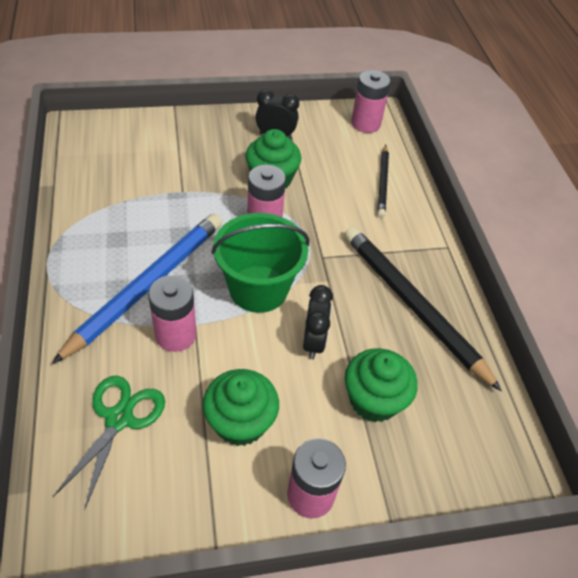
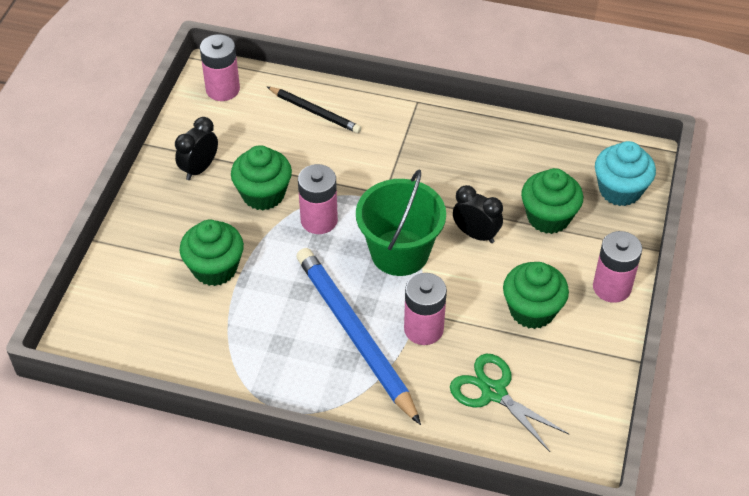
camera: 60 degrees left, 0 degrees up
(179, 175) = (215, 268): none -> green cupcake
(412, 305) = (469, 153): black pencil -> none
(457, 461) = (620, 190): none -> turquoise cupcake

